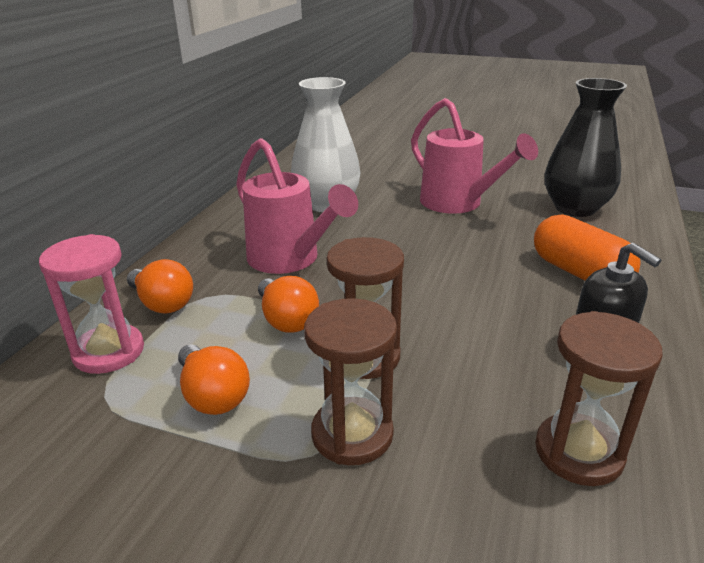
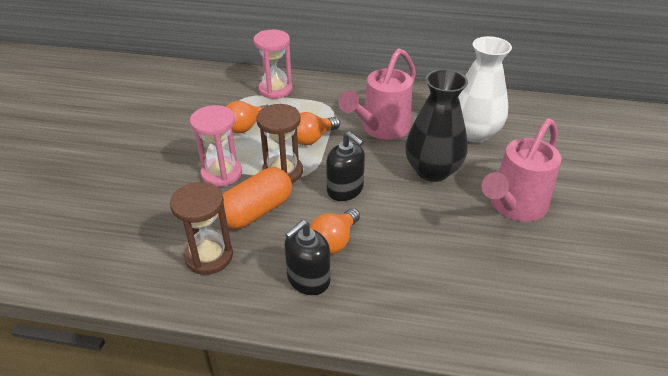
camera: 80 degrees right, 10 degrees up
(162, 303) = (319, 94): orange light bulb -> orange light bulb (334, 241)
(352, 434) = (221, 173): brown hourglass -> pink hourglass
(418, 301) = (345, 189): none -> black soap dispenser
(575, 208) = (549, 292): black vase -> black vase (432, 170)
(579, 273) = (411, 280): orange capsule -> orange capsule (256, 211)

